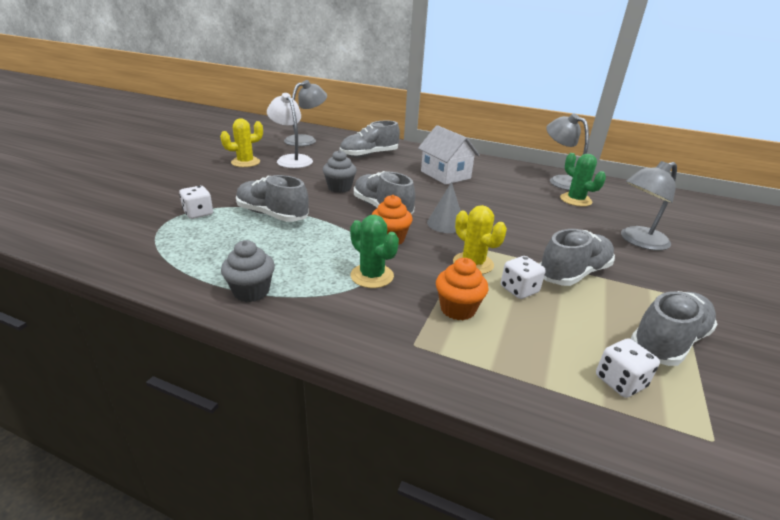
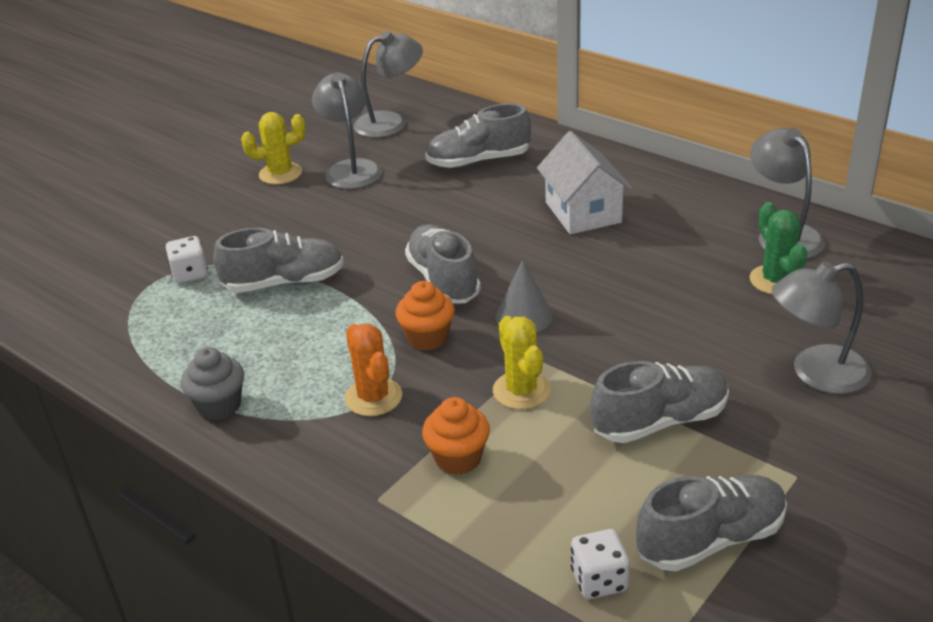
camera: 20 degrees right, 5 degrees up
(272, 215) = (284, 282): grey shoe -> grey shoe turned 120 degrees clockwise
(291, 159) = (351, 169): white lamp -> grey lamp
(339, 188) = (399, 234): grey cupcake -> none
(372, 276) = (373, 397): green cactus -> orange cactus
(519, 290) = (559, 439): white dice -> none

